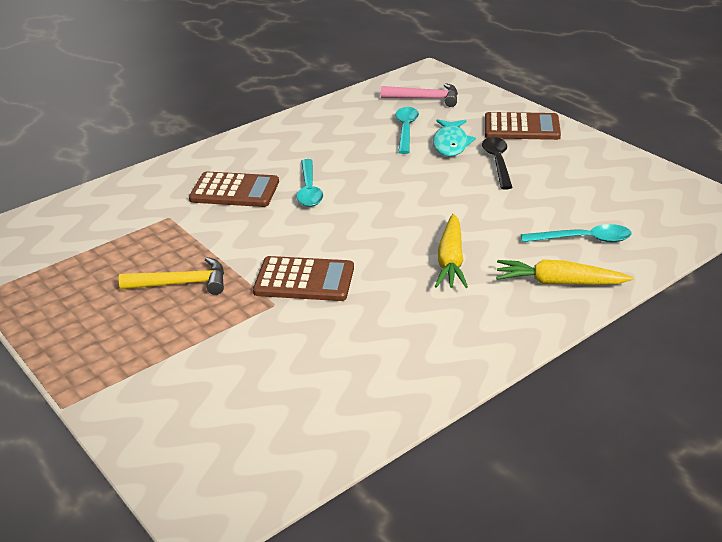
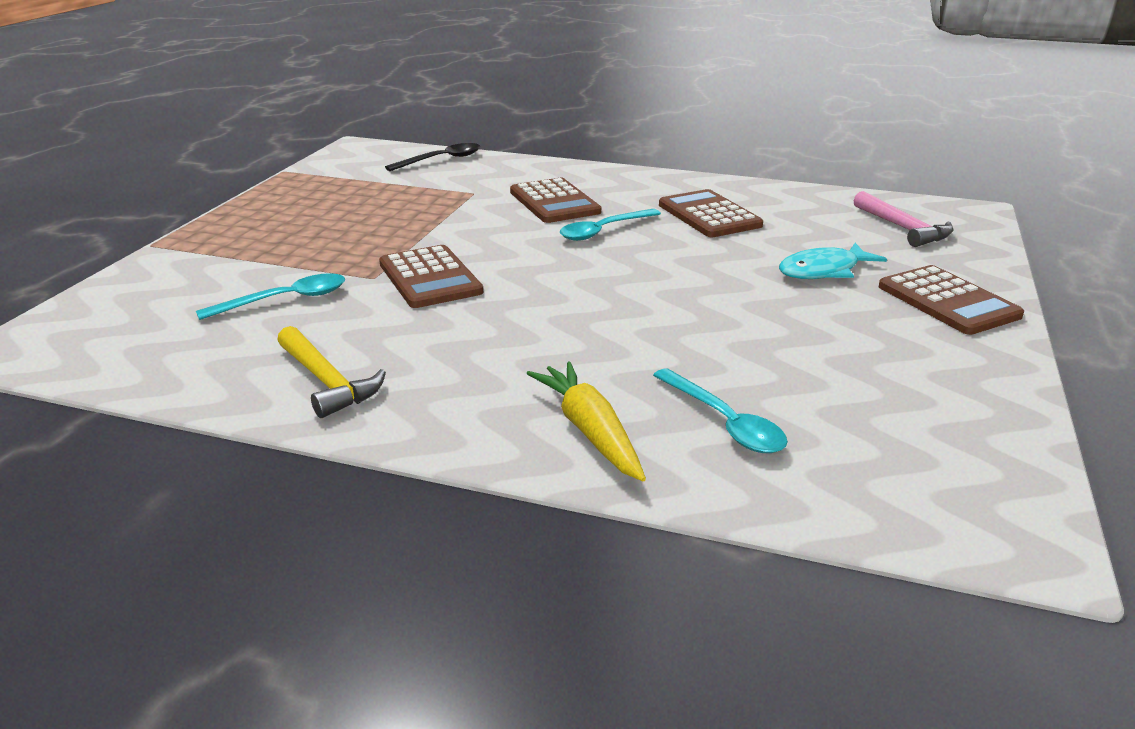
camera: 55 degrees right, 5 degrees down
(182, 283) = (369, 230): yellow hammer -> yellow hammer (327, 382)
(332, 146) = (709, 215): none -> brown calculator
(406, 130) = (810, 239): turquoise spoon -> turquoise spoon (285, 300)
(451, 260) = (557, 343): yellow carrot -> none
(497, 162) = (829, 310): black spoon -> black spoon (441, 160)

